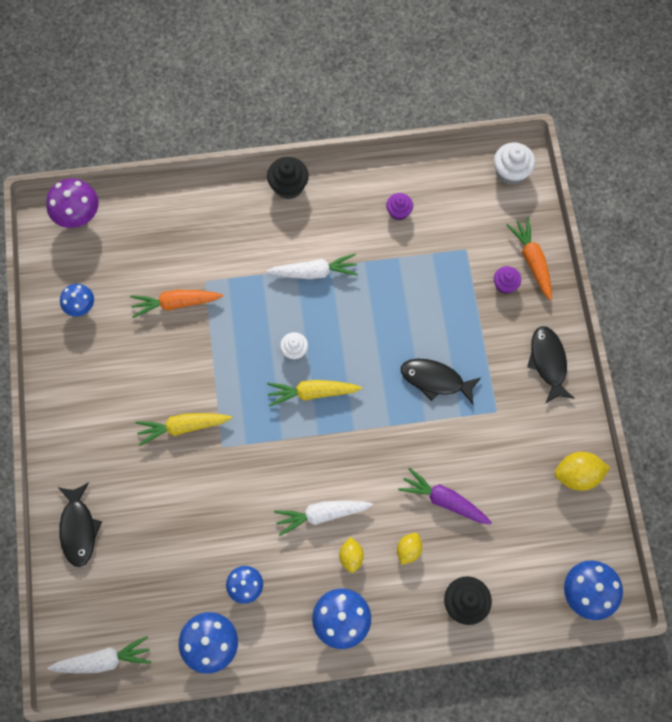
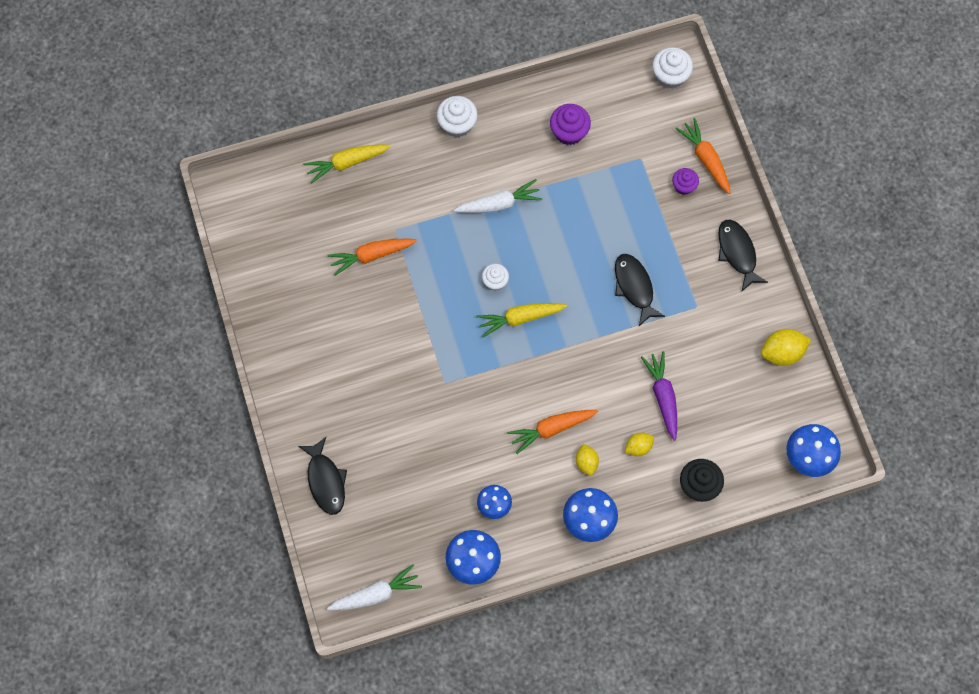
camera: 10 degrees left, 0 degrees up
(79, 216) = (258, 187): purple mushroom -> none
(81, 307) = (280, 274): blue mushroom -> none
(183, 427) = (404, 371): yellow carrot -> yellow carrot (346, 163)
(288, 186) = (457, 124): black cupcake -> white cupcake
(321, 514) = (551, 429): white carrot -> orange carrot
(398, 212) = (569, 132): purple cupcake -> purple cupcake, size x1.54
(408, 550) = (638, 447): yellow lemon -> yellow lemon turned 45 degrees clockwise
(435, 380) = (634, 287): black fish -> black fish turned 60 degrees clockwise
(444, 500) = (663, 396): purple carrot -> purple carrot turned 60 degrees clockwise

